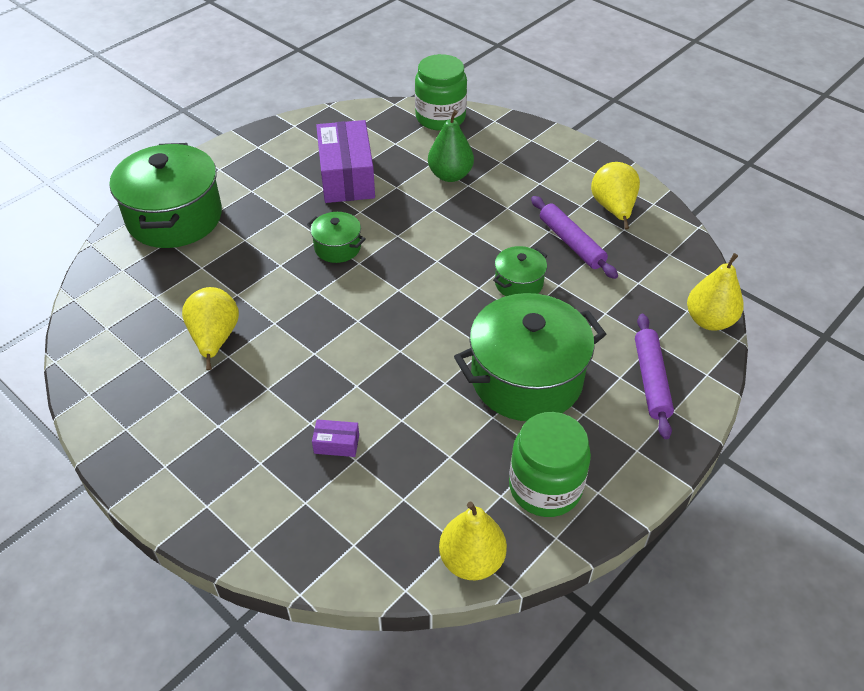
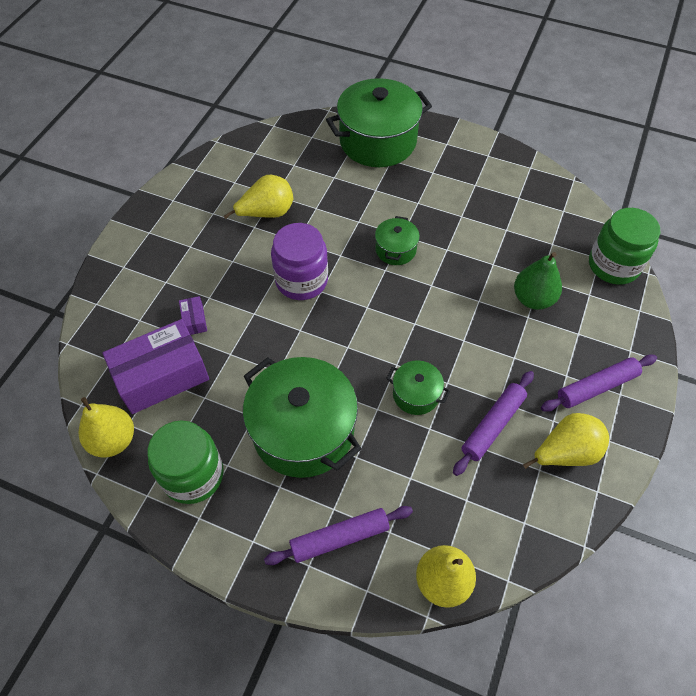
camera: 70 degrees right, 10 degrees up
(334, 332) = (301, 280): none -> purple jar
(347, 176) = (485, 225): purple box -> purple box (162, 376)
(558, 170) = (596, 387): none -> purple rolling pin

